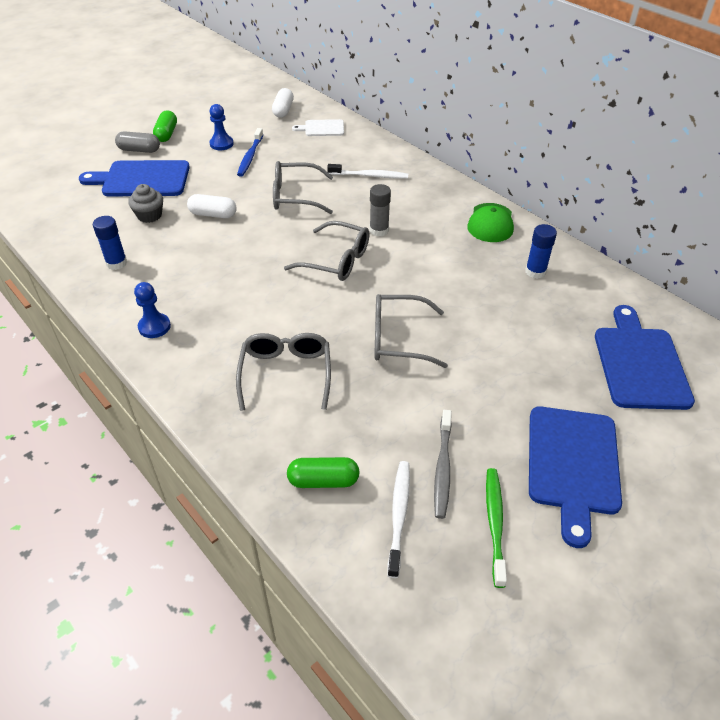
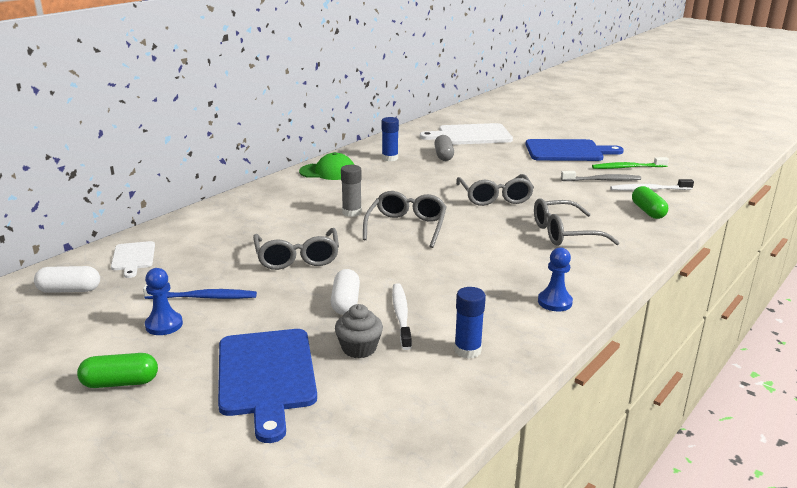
camera: 100 degrees left, 20 degrees down
(139, 150) = (173, 400): grey capsule -> grey capsule (443, 156)
(369, 176) = (251, 223): white toothbrush -> white toothbrush (401, 316)
(640, 363) = (471, 135): blue cutting board -> white cutting board

